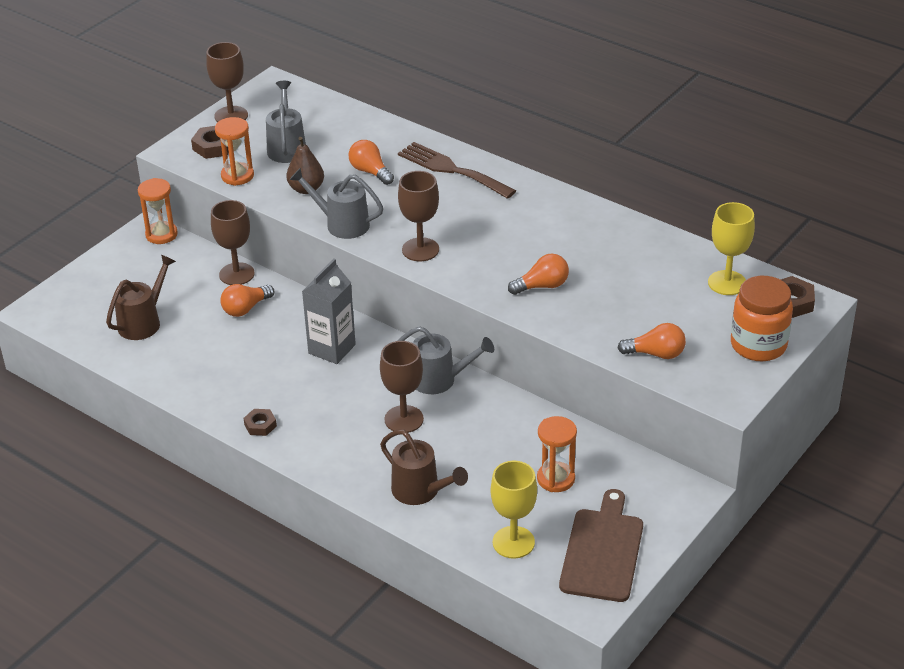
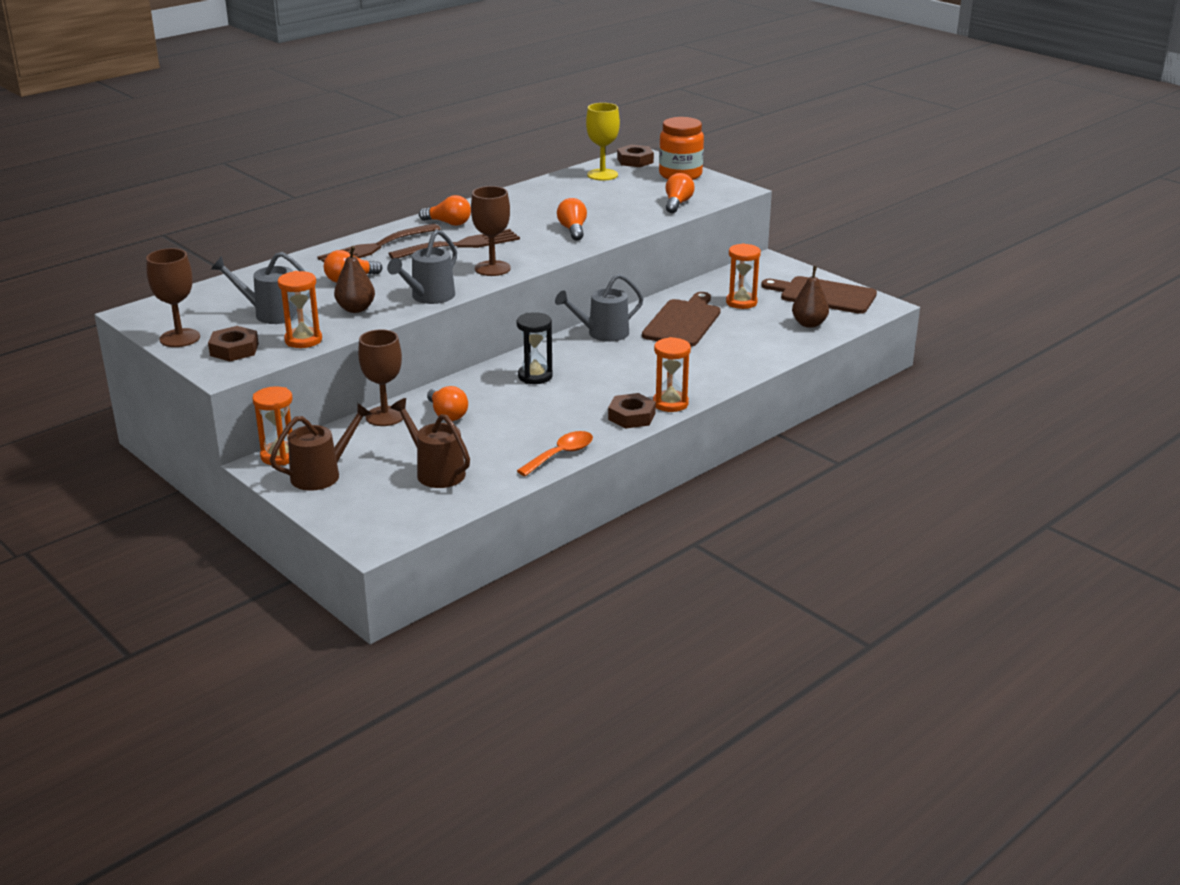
camera: 80 degrees left, 10 degrees down
(180, 390) = (561, 455): none -> orange spoon
(260, 425) = (631, 416): brown nut -> brown nut, size x1.51
(292, 449) = (670, 403): none -> orange hourglass
(332, 349) = (535, 376): grey carton -> black hourglass
(404, 419) = (648, 352): brown goblet -> none
(421, 491) = (742, 353): brown watering can -> brown watering can (322, 474)
(440, 380) = (602, 333): grey watering can -> grey watering can turned 135 degrees counterclockwise
(474, 219) = (460, 245): none -> brown fork
(487, 437) = (683, 322): none -> brown cutting board
(513, 542) = (809, 324): yellow goblet -> brown pear
(530, 201) = (448, 223): none -> orange light bulb

